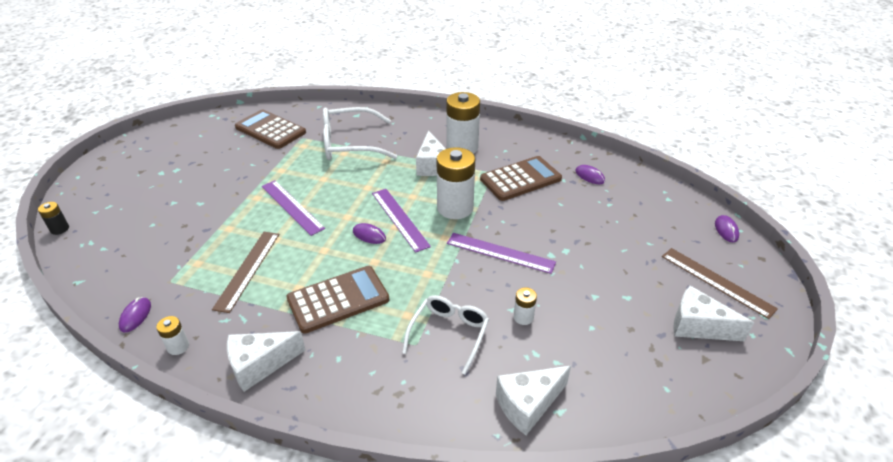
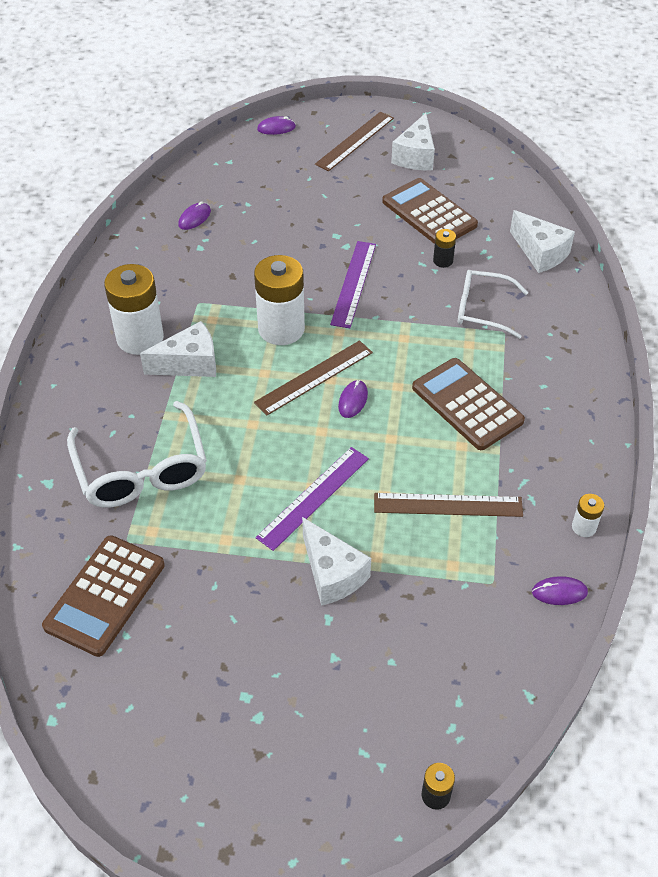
camera: 100 degrees left, 10 degrees up
(260, 365) = (577, 445): white cheese -> white cheese (332, 573)
(400, 219) = (314, 377): purple ruler -> brown ruler
(520, 179) = (209, 276): brown calculator -> brown calculator (429, 213)
(523, 317) = (443, 261): white battery -> black battery

